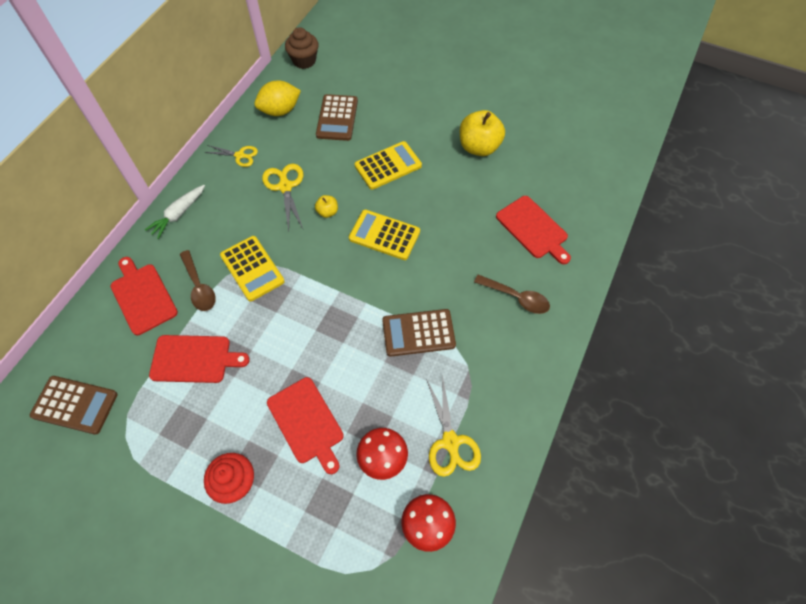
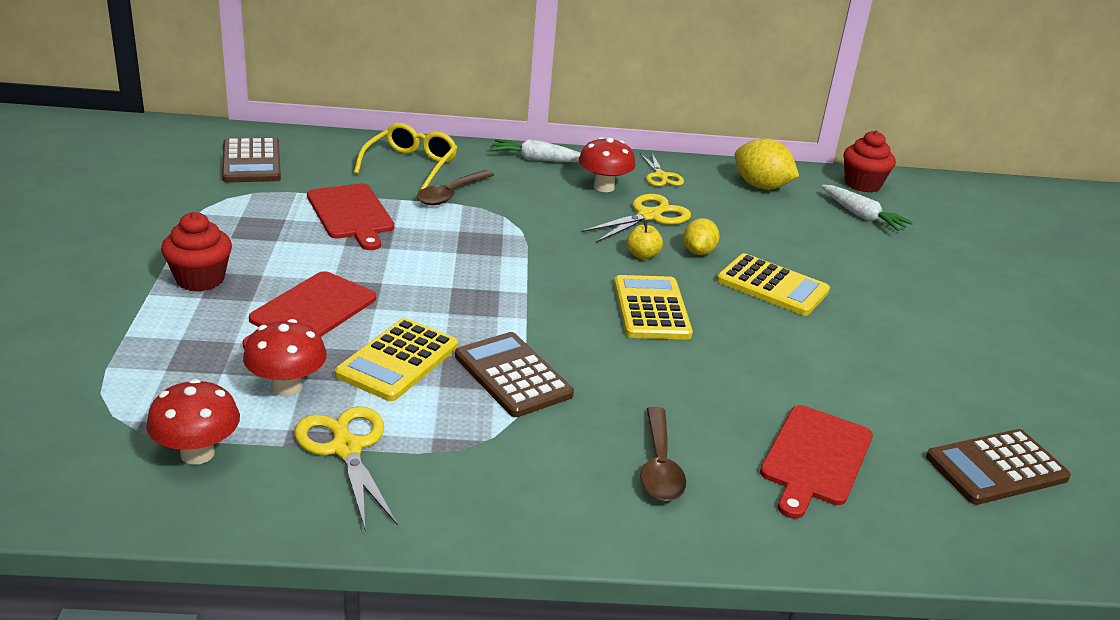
camera: 60 degrees right, 30 degrees down
(143, 296) = (410, 165): red cutting board -> yellow glasses
(237, 193) = (604, 187): none -> red mushroom
(252, 268) = (505, 222): yellow calculator -> yellow calculator (398, 360)
(304, 61) = (862, 184): brown cupcake -> red cupcake
(337, 118) = (802, 228): brown calculator -> brown calculator (996, 468)
(337, 182) = (698, 252): none -> yellow lemon
(338, 82) = (862, 216): none -> white carrot
(450, 442) = (346, 448): yellow scissors -> yellow scissors turned 105 degrees clockwise
(479, 147) = (909, 363): yellow apple -> none

